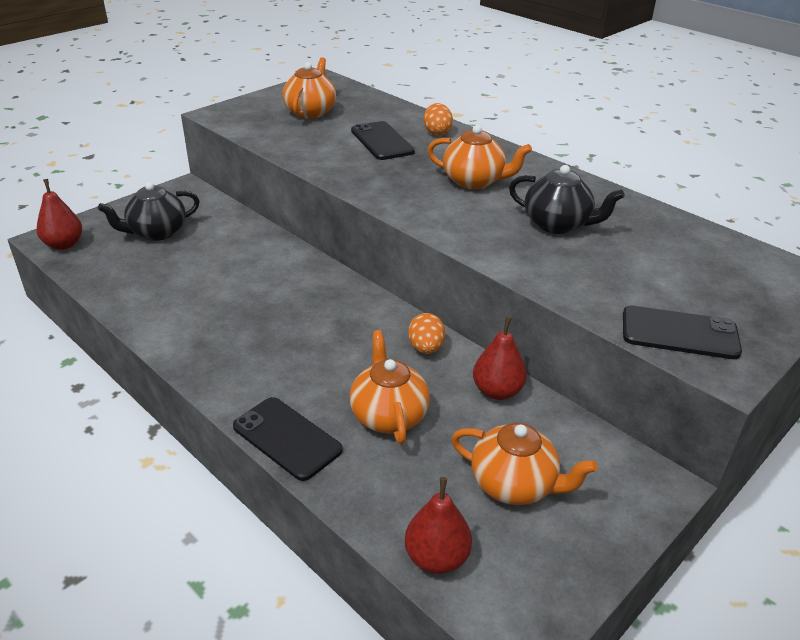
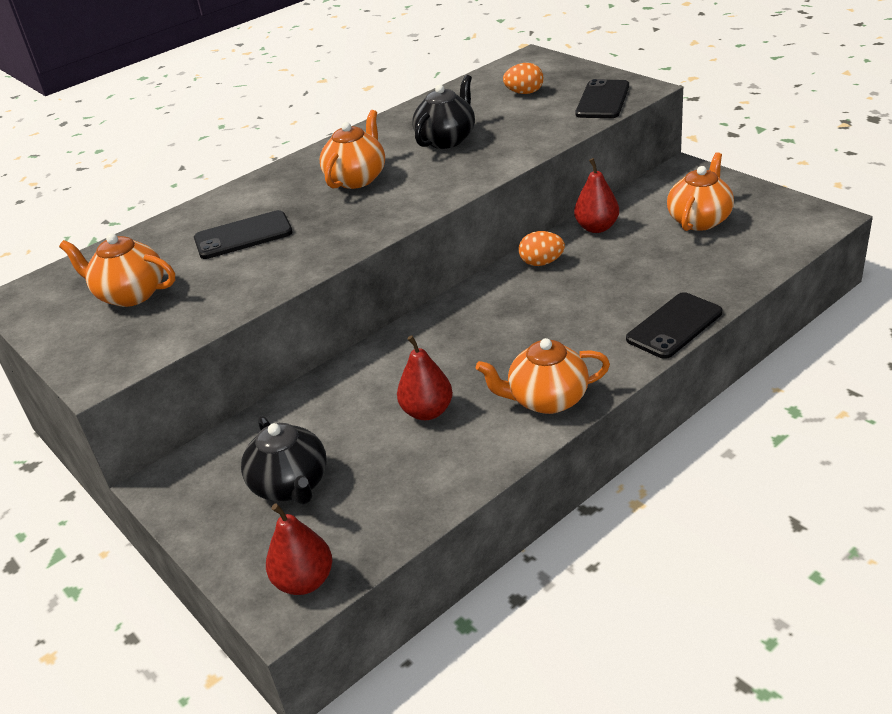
camera: 80 degrees left, 0 degrees up
(389, 415) = (635, 276): orange teapot -> orange teapot (546, 399)
(436, 558) = (777, 248): red pear -> red pear (427, 411)
(437, 132) = (231, 204): orange egg -> orange egg (524, 93)

